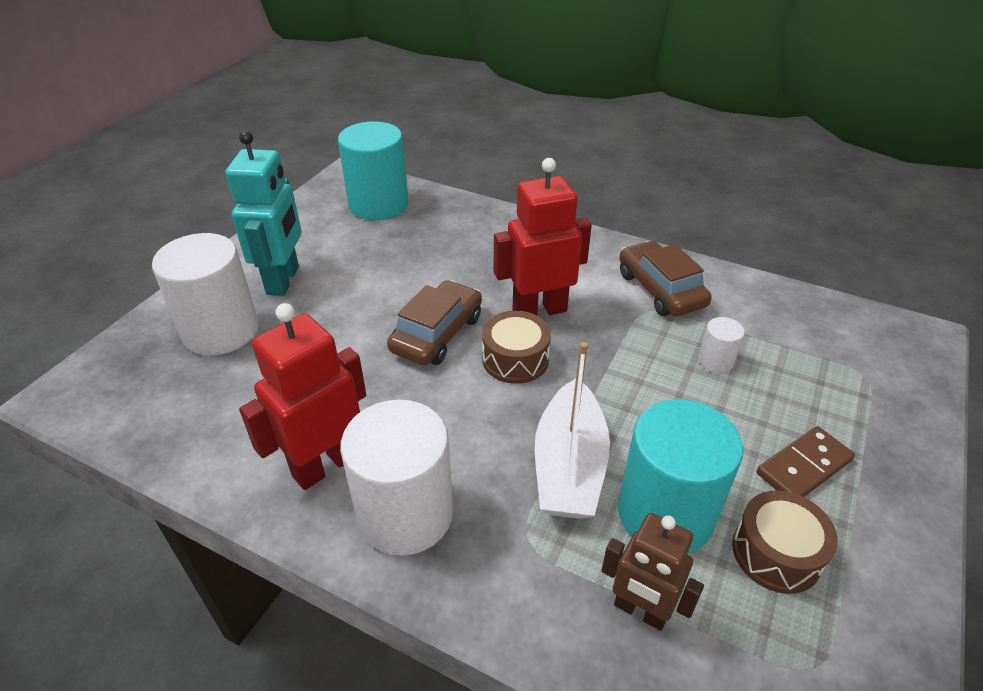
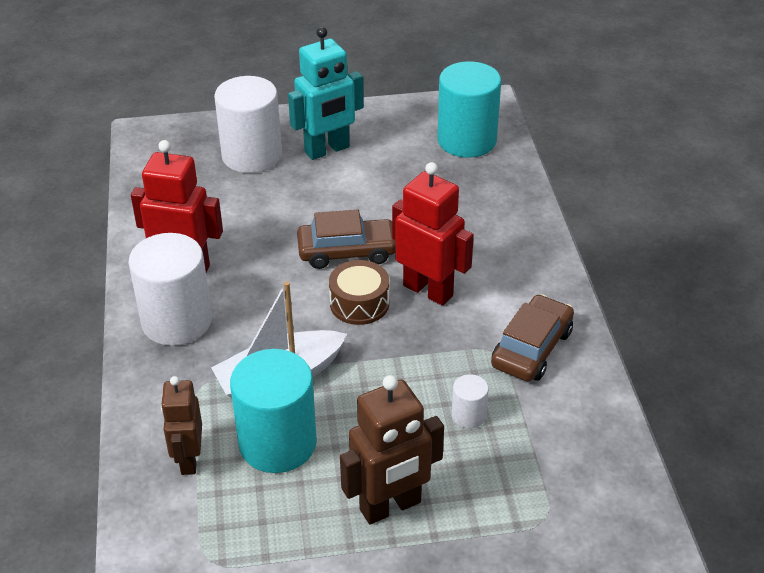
camera: 55 degrees right, 0 degrees up
(776, 553) = (290, 514): brown drum -> none
(804, 467) = (390, 507): brown domino -> brown robot

